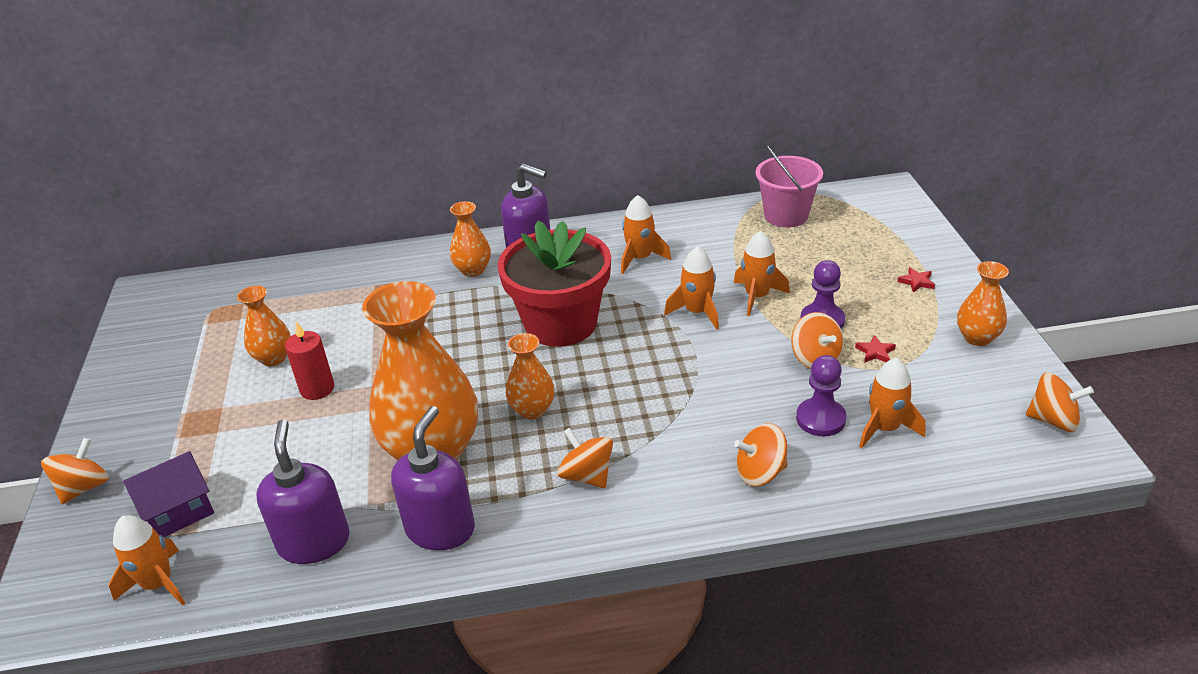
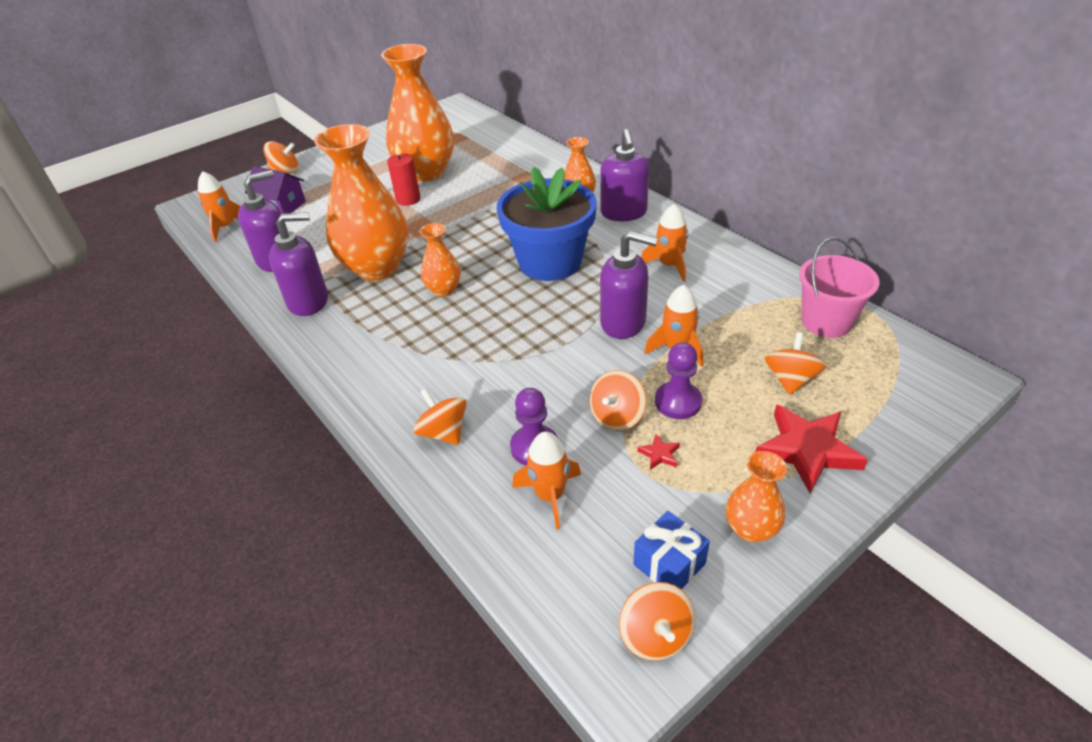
camera: 60 degrees right, 5 degrees up
(273, 358) = (426, 172): orange vase -> orange vase, size x2.08
(561, 323) = (550, 262): red flower pot -> blue flower pot
(587, 475) = (390, 342): orange spinning top -> orange spinning top (790, 379)
(697, 312) = (623, 322): orange rocket -> purple soap dispenser
(916, 282) = (807, 450): red star -> red star, size x2.39
(991, 389) = (669, 564): none -> blue gift

